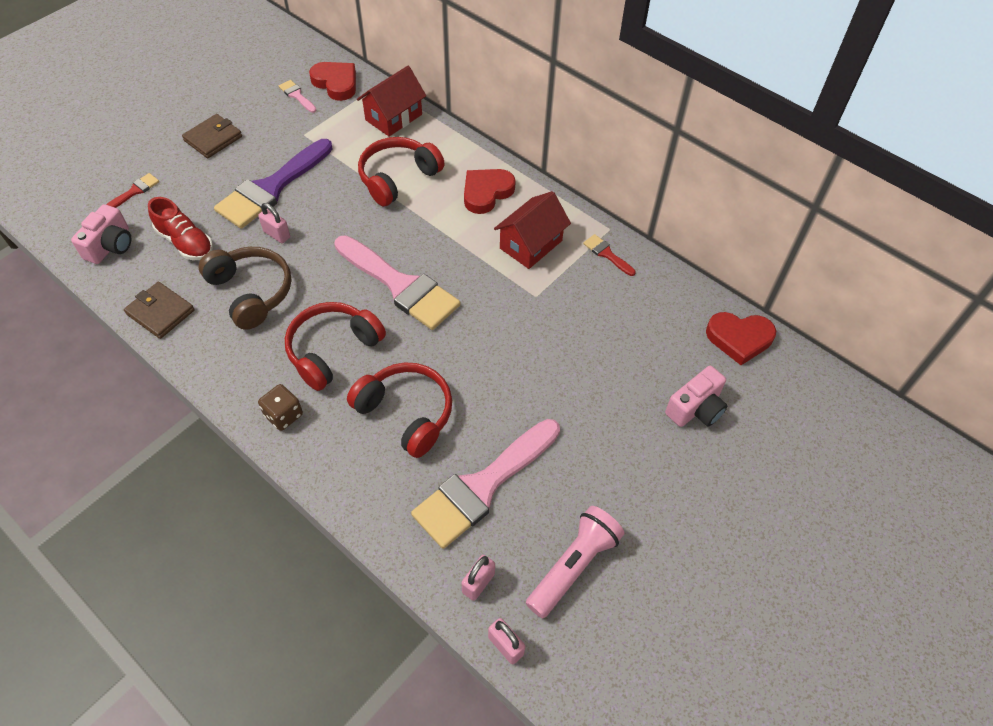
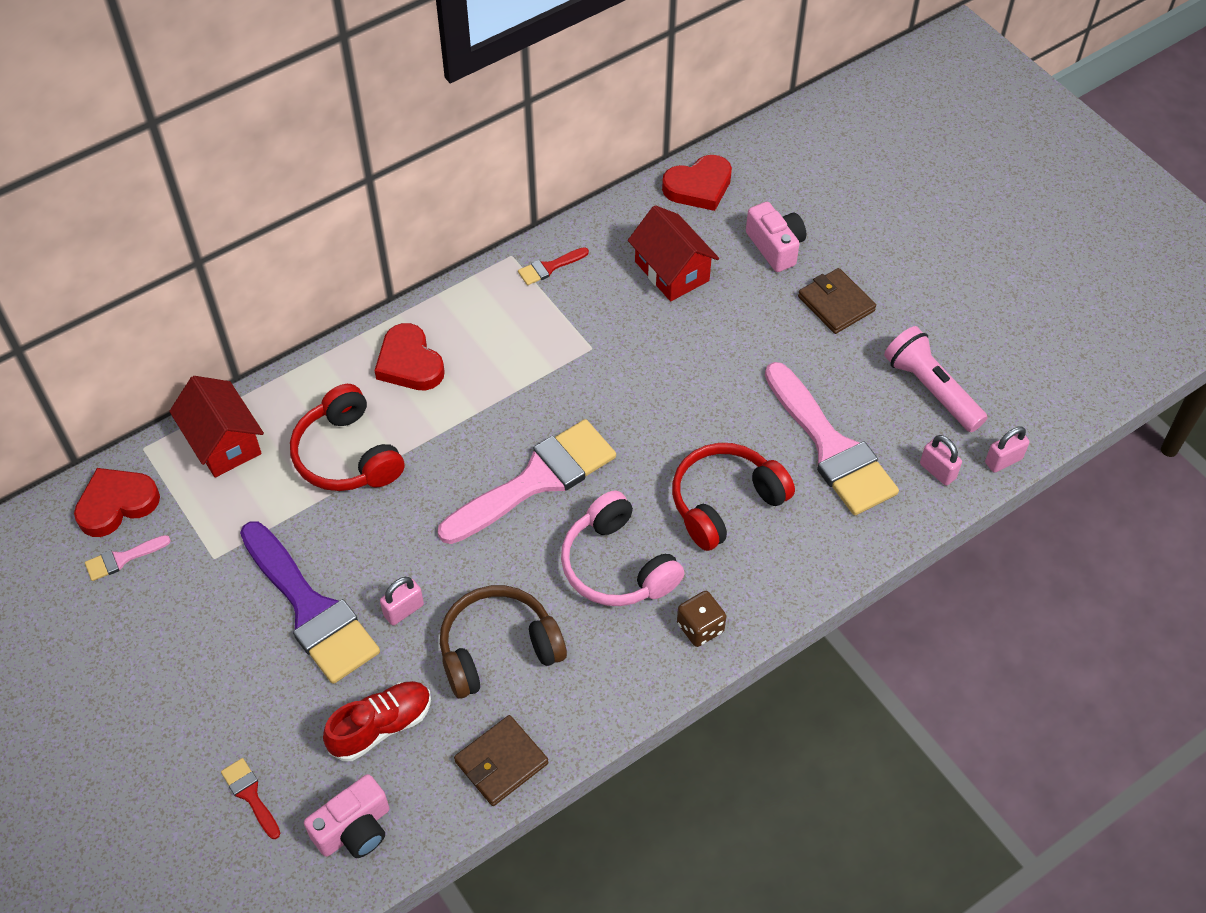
camera: 75 degrees left, 0 degrees up
(110, 246) = (354, 829): pink camera -> pink camera turned 105 degrees clockwise
(213, 138) = (174, 680): brown wallet -> brown wallet (836, 304)
(333, 350) = (617, 565): red headphones -> pink headphones
(531, 244) = (511, 336): red house -> red house (672, 271)
(739, 339) = (699, 187): red heart -> red heart turned 45 degrees clockwise

